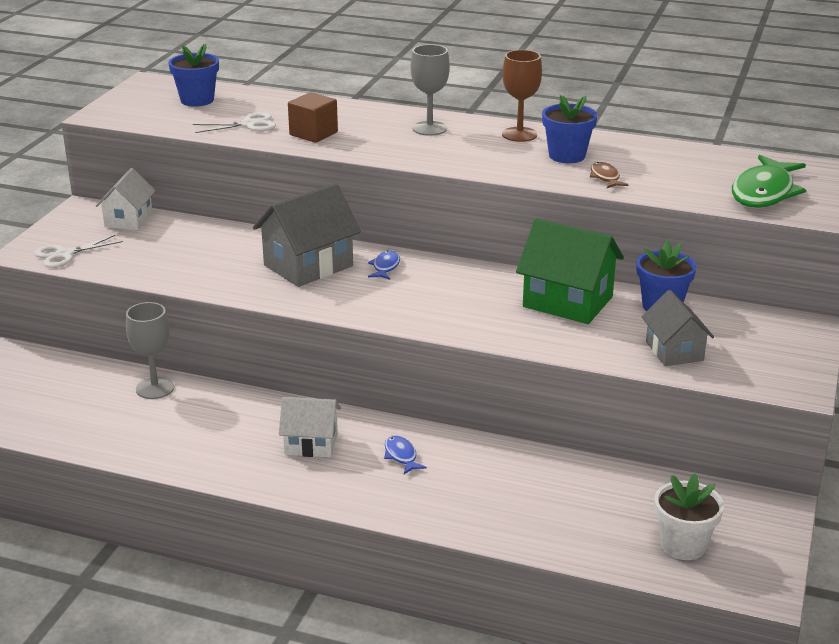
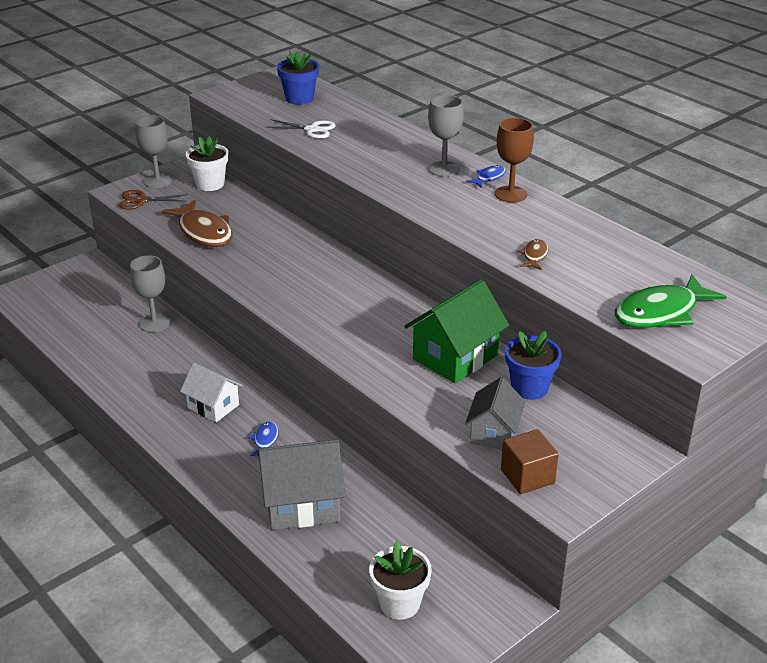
camera: 30 degrees right, 5 degrees up
(61, 231) = (157, 181): none -> grey goblet
(65, 254) = (141, 200): white scissors -> brown scissors
(128, 220) = (210, 184): white house -> white flower pot
(177, 265) = (204, 232): none -> brown fish
(308, 265) = (292, 261): grey house -> grey house (302, 505)
(313, 133) = (349, 150): brown cube -> brown cube (527, 476)
(385, 267) = (347, 280): blue fish -> blue fish (489, 178)
(567, 156) = (526, 226): blue flower pot -> none
(567, 302) = (455, 357): green house -> green house turned 75 degrees clockwise

